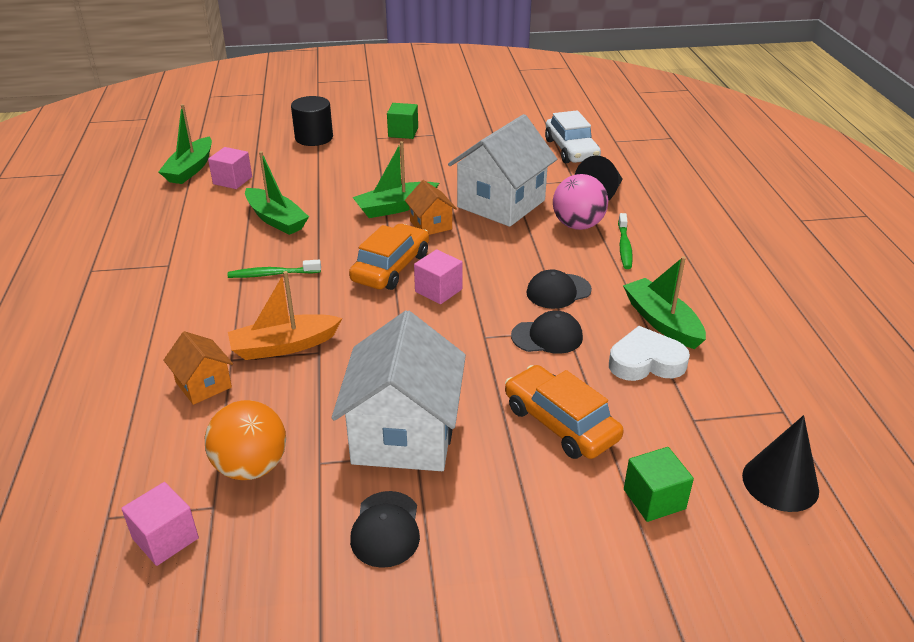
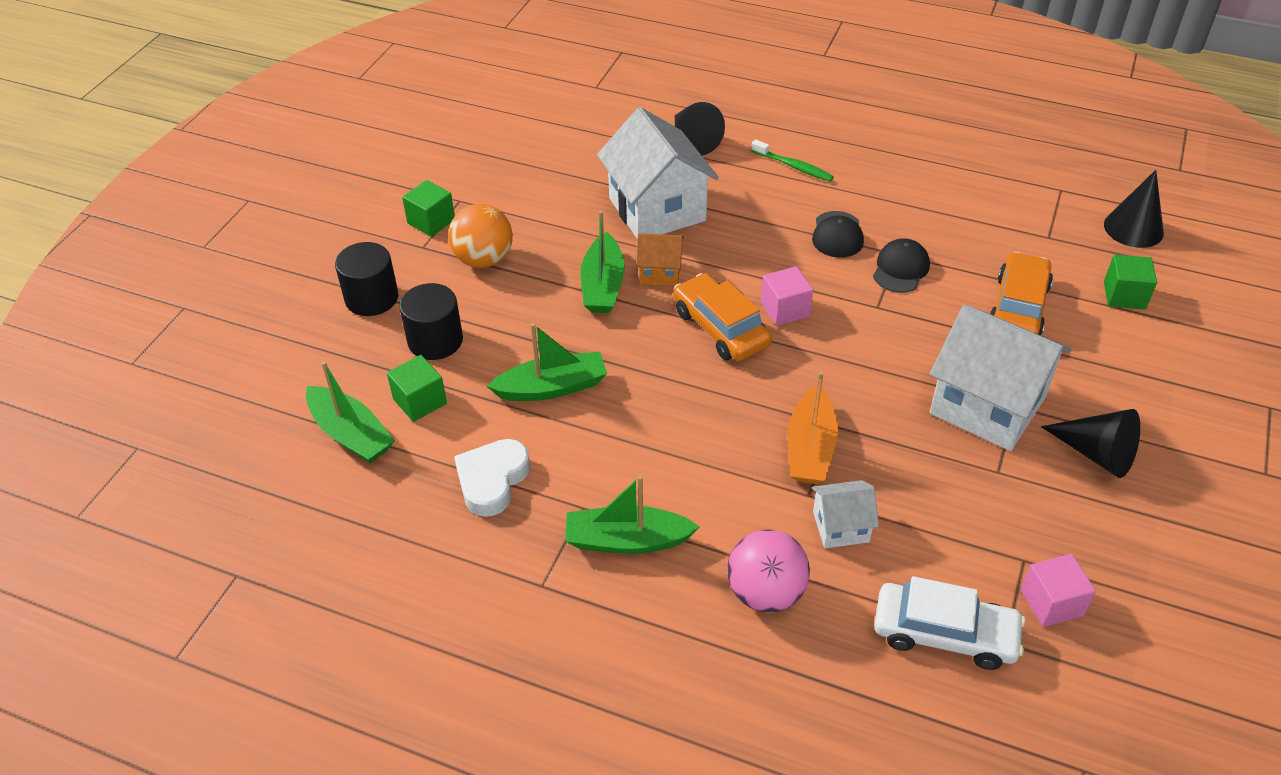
camera: 60 degrees left, 10 degrees up
(203, 385) = (840, 526): orange house -> white house
(232, 180) = (420, 401): pink cube -> green cube
(251, 467) = (983, 520): orange ball -> orange ball (484, 259)
(272, 274) = (669, 422): green toothbrush -> none
(291, 168) = (435, 340): none -> black cylinder
(386, 529) = (1097, 454): black cap -> black cone
(560, 423) = (1018, 307): orange car -> orange car turned 120 degrees clockwise
(571, 150) = (588, 121): white car -> white car (944, 634)
(578, 225) = (737, 178): pink ball -> pink ball (765, 593)
(646, 362) = (967, 229): white heart -> white heart (492, 480)
(662, 322) = (920, 196): green boat -> green boat (627, 540)

